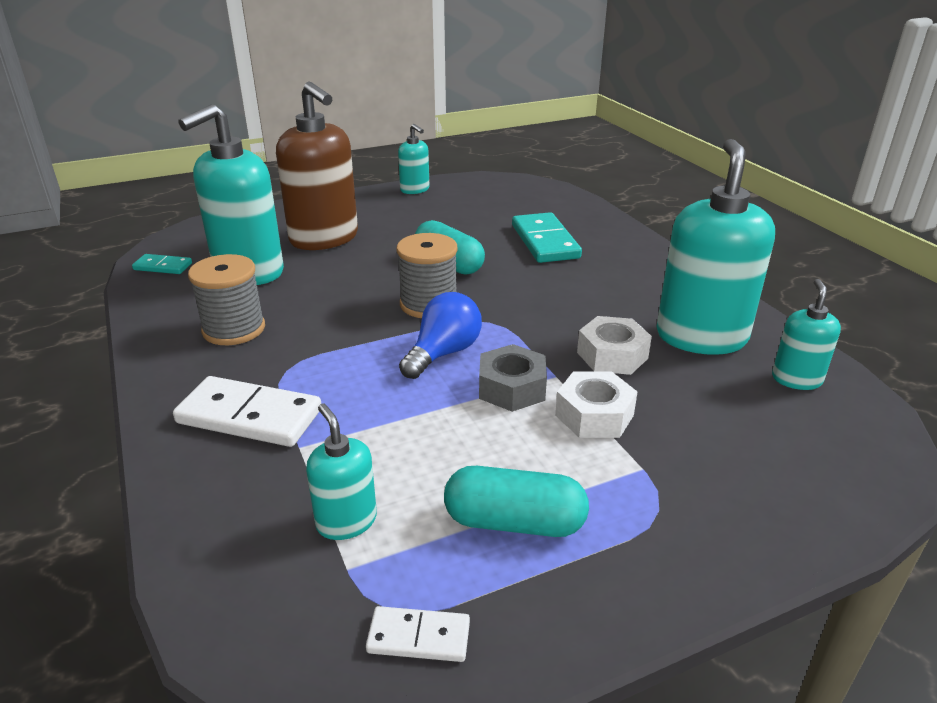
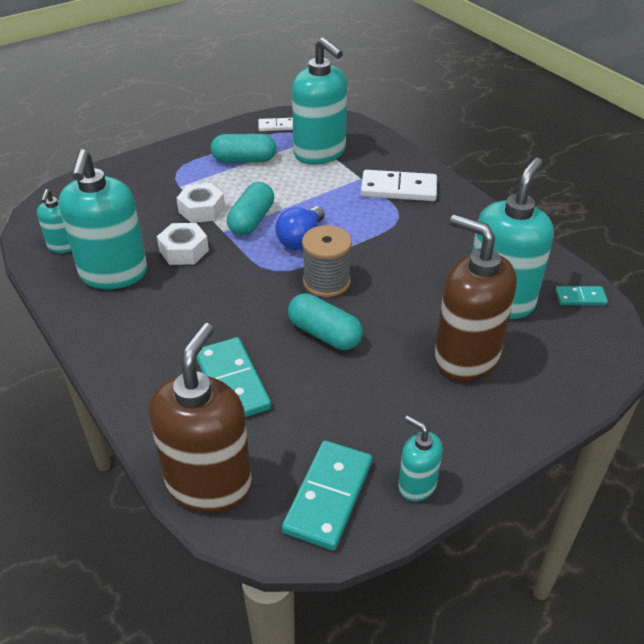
camera: 170 degrees right, 10 degrees up
(234, 329) = (458, 242): grey spool -> none
(346, 521) = (320, 153): turquoise soap dispenser -> turquoise soap dispenser, size x2.00
(478, 190) = (328, 496): none -> turquoise domino
(511, 388) = (252, 220): grey nut -> turquoise capsule
(562, 200) = (209, 483): none -> brown soap dispenser

